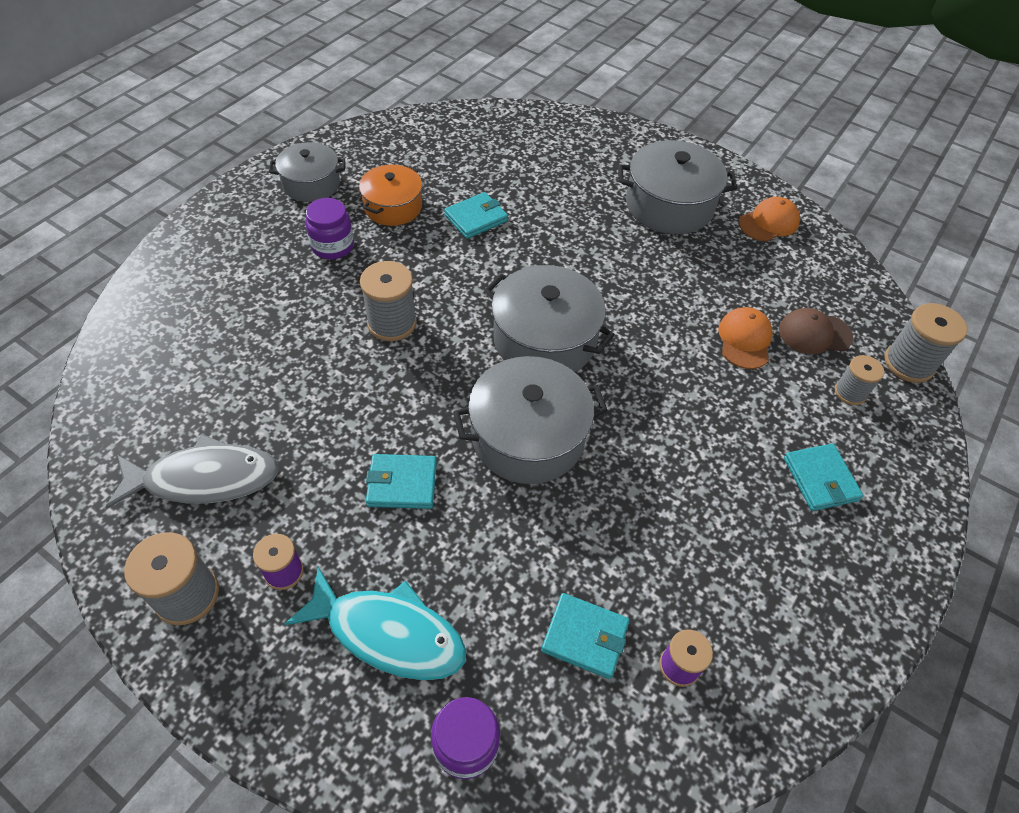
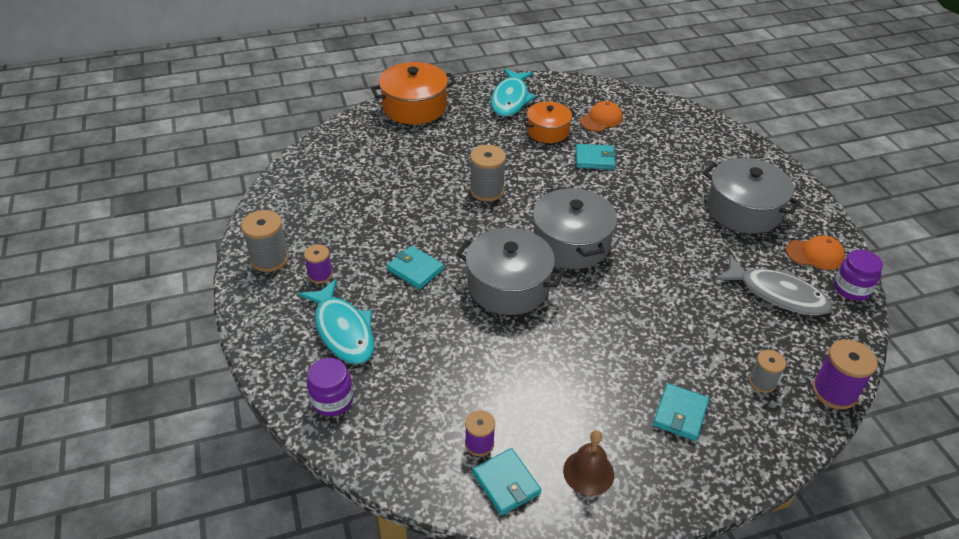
camera: 40 degrees right, 10 degrees down
(195, 251) = (414, 107): none -> orange pot
(204, 479) = (322, 214): grey fish -> grey fish (777, 294)
(311, 184) = (510, 99): grey pot -> turquoise fish
(333, 246) = (491, 136): purple jar -> purple jar (851, 288)
(585, 637) = (440, 396): turquoise wallet -> turquoise wallet (506, 483)
(744, 340) = (713, 311): orange cap -> orange cap (601, 119)
(807, 613) = (588, 472): none -> brown bell
(814, 333) = (774, 335): brown cap -> none
(908, 363) = (834, 392): grey spool -> purple spool

